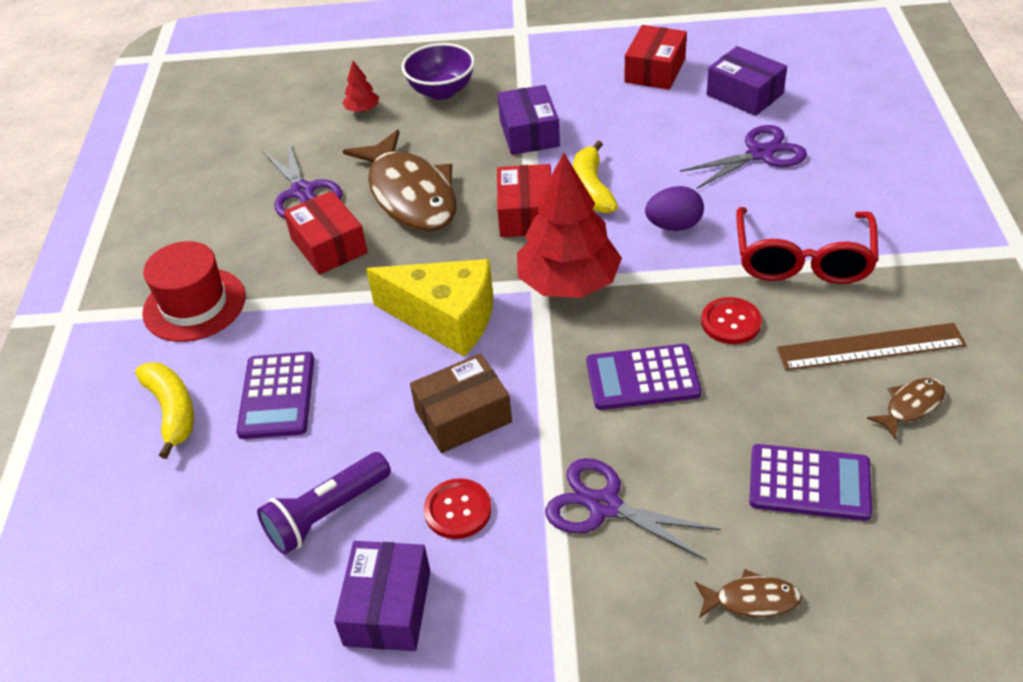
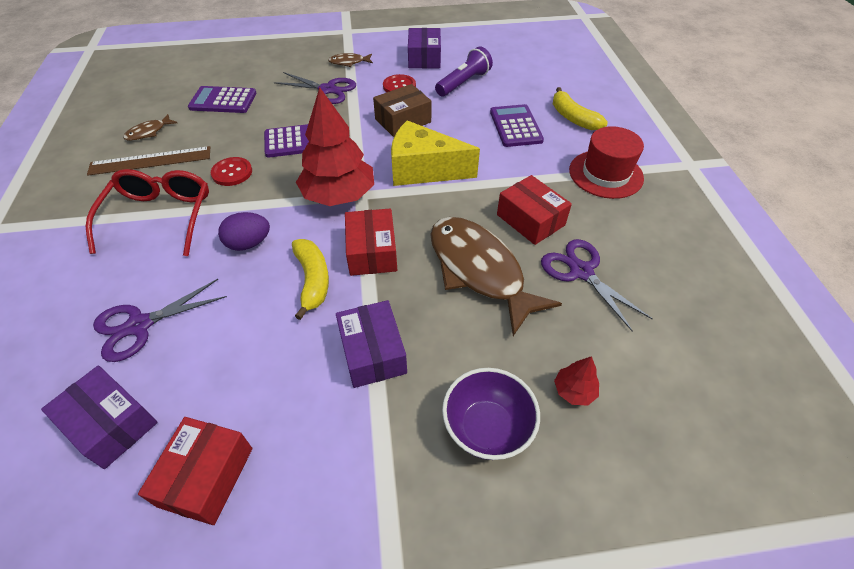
camera: 170 degrees right, 5 degrees up
(752, 600) = (267, 65): brown fish -> brown fish (349, 62)

